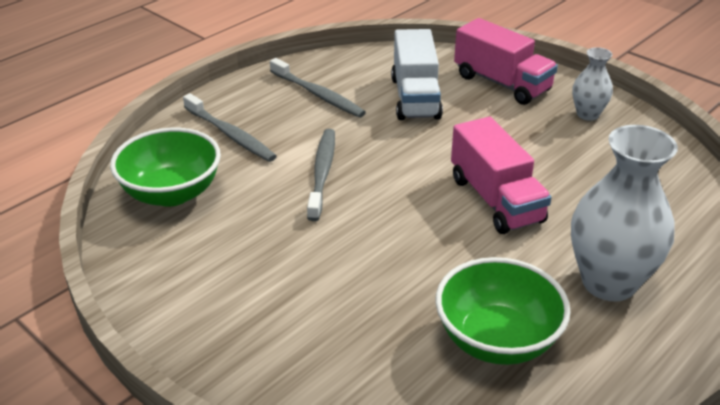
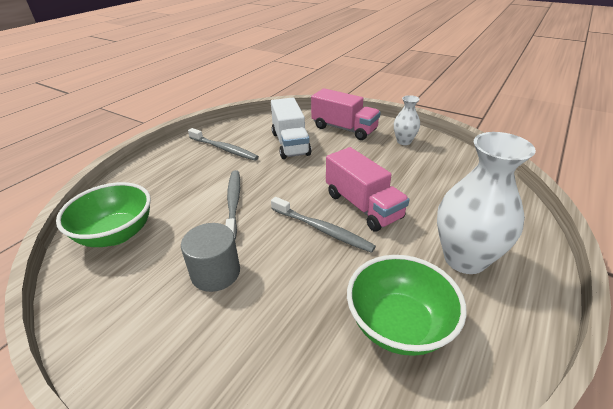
camera: 10 degrees left, 0 degrees up
(230, 135) = (163, 183): grey toothbrush -> grey toothbrush (322, 229)
(290, 254) = (215, 273): none -> grey cylinder

